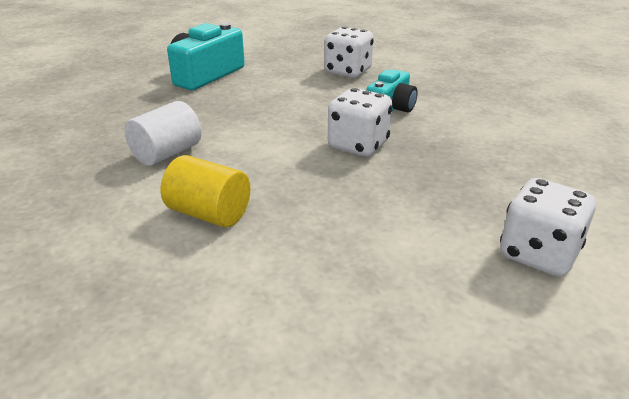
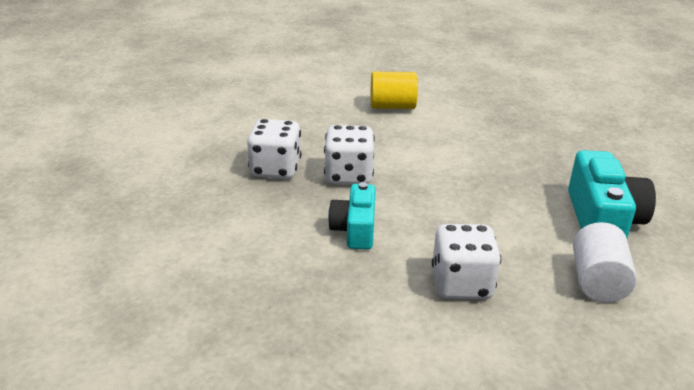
camera: 150 degrees right, 0 degrees up
(167, 153) = (477, 131): white cylinder -> white cylinder (597, 281)
(538, 254) = (187, 133): white dice -> white dice (275, 169)

